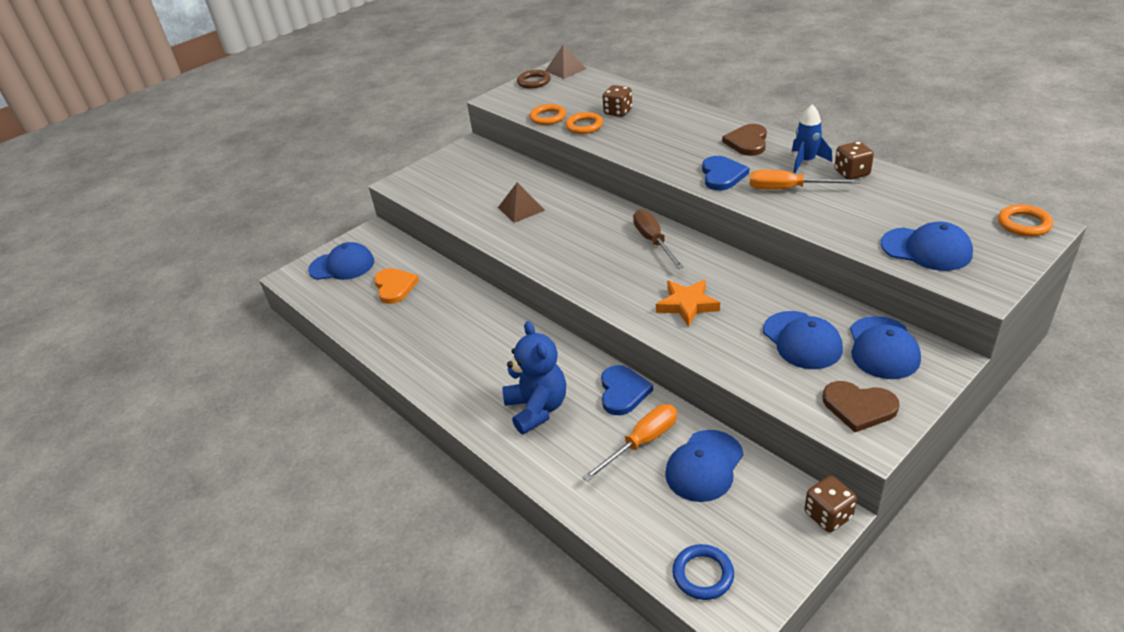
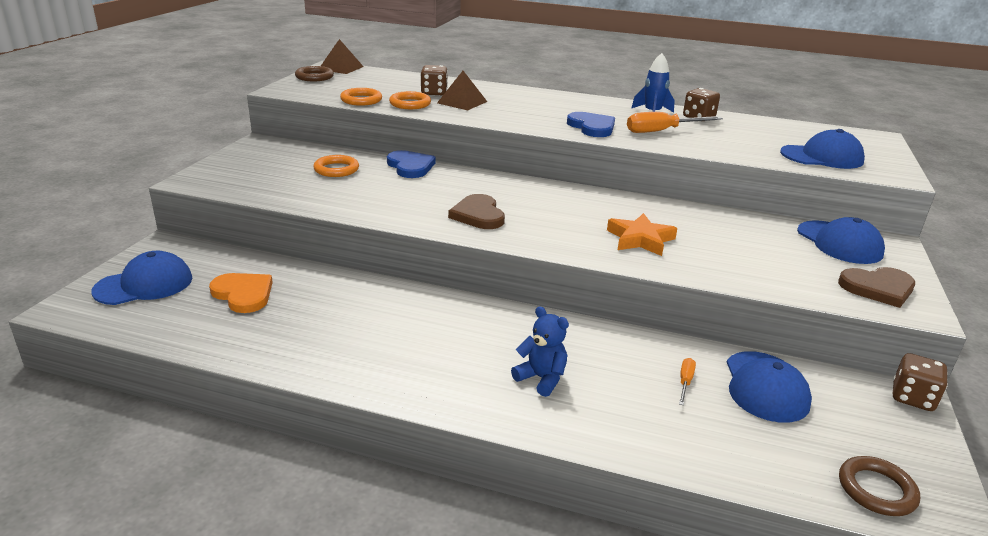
camera: 35 degrees left, 10 degrees down
(521, 209) = (377, 187): brown pyramid -> brown pyramid (462, 102)
(537, 409) = (541, 378): blue teddy bear -> blue teddy bear, size x0.61
(623, 392) = (618, 340): blue heart -> blue heart (410, 166)
(642, 442) = (685, 382): orange screwdriver -> orange screwdriver, size x0.50
(653, 241) = (550, 196): brown screwdriver -> none
(703, 574) = (876, 490): blue ring -> brown ring
(747, 142) = (585, 105): brown heart -> brown heart (478, 215)
(802, 340) = (771, 249): blue cap -> none
(1024, 224) = (863, 136): orange ring -> orange ring (336, 169)

